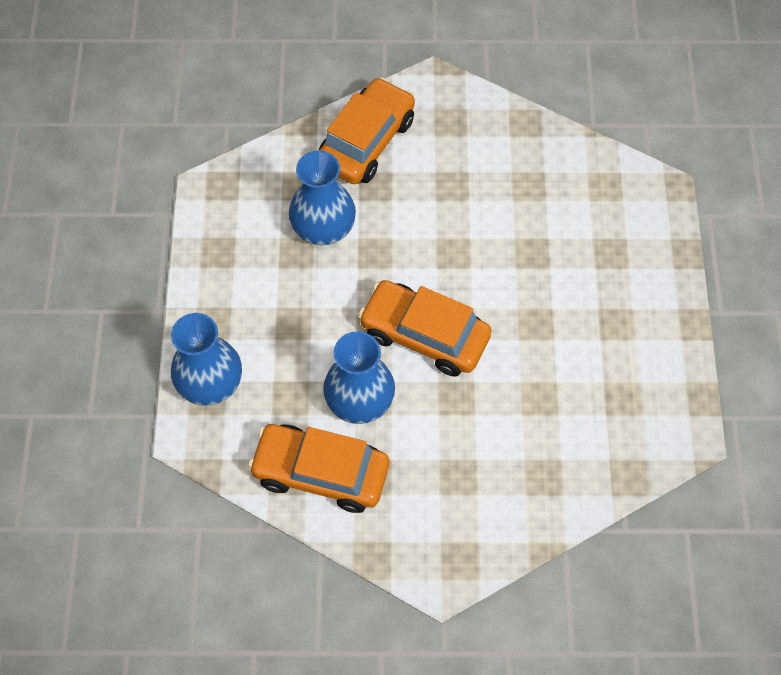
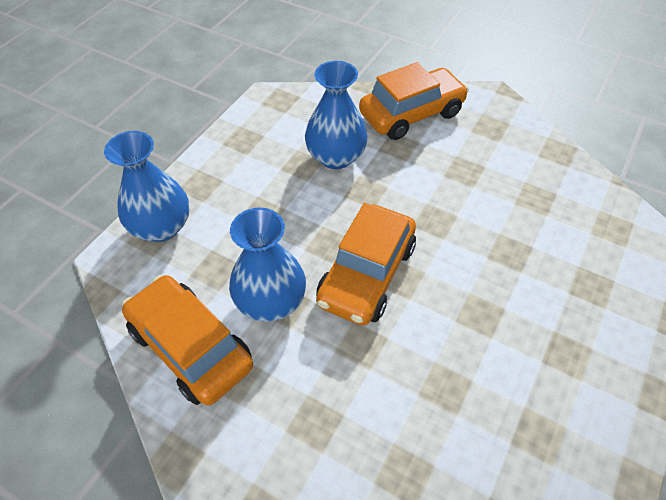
camera: 30 degrees right, 10 degrees down
(424, 335) = (366, 274): orange car -> orange car turned 120 degrees counterclockwise

